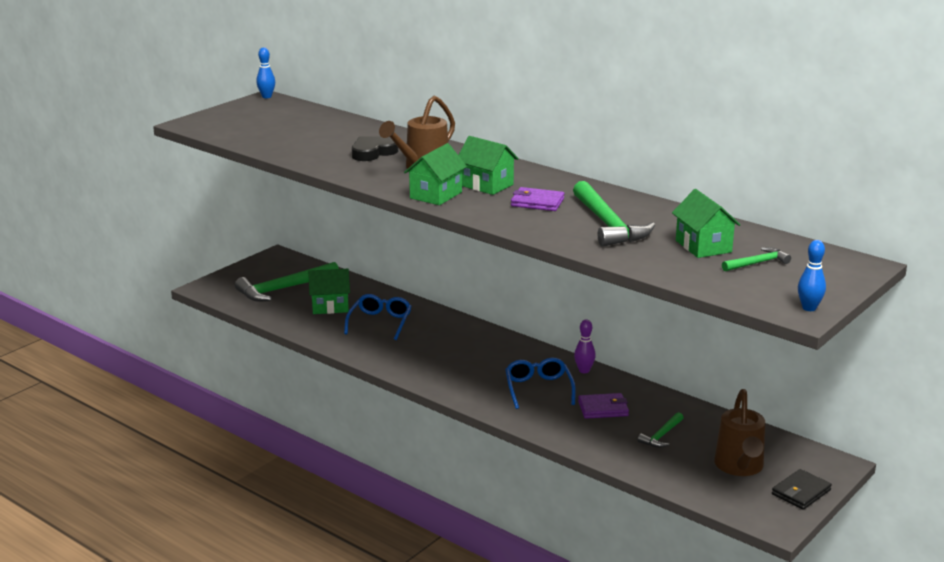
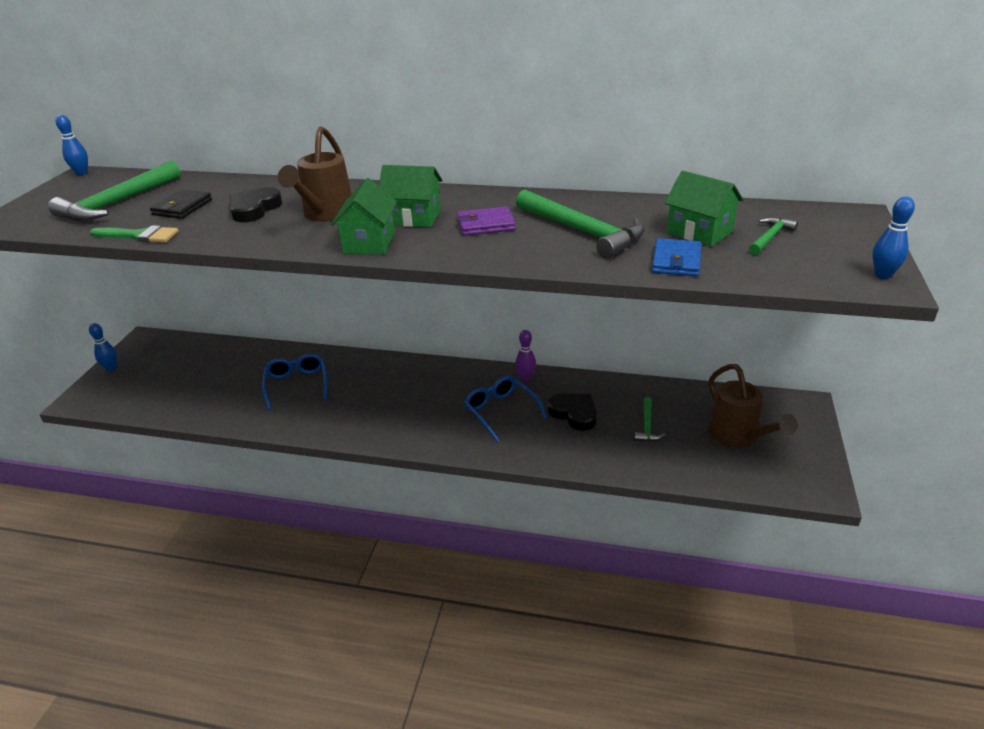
camera: 25 degrees left, 10 degrees up
(240, 271) = (111, 368): none -> blue bowling pin
(278, 154) = (139, 236): none -> green brush
(283, 289) = (171, 375): green hammer -> green hammer (117, 203)
(330, 306) = (233, 381): green house -> none
(603, 409) = (574, 414): purple wallet -> black heart
(655, 260) = (676, 261): none -> blue wallet
(801, 492) = (808, 445): black wallet -> black wallet (182, 207)

